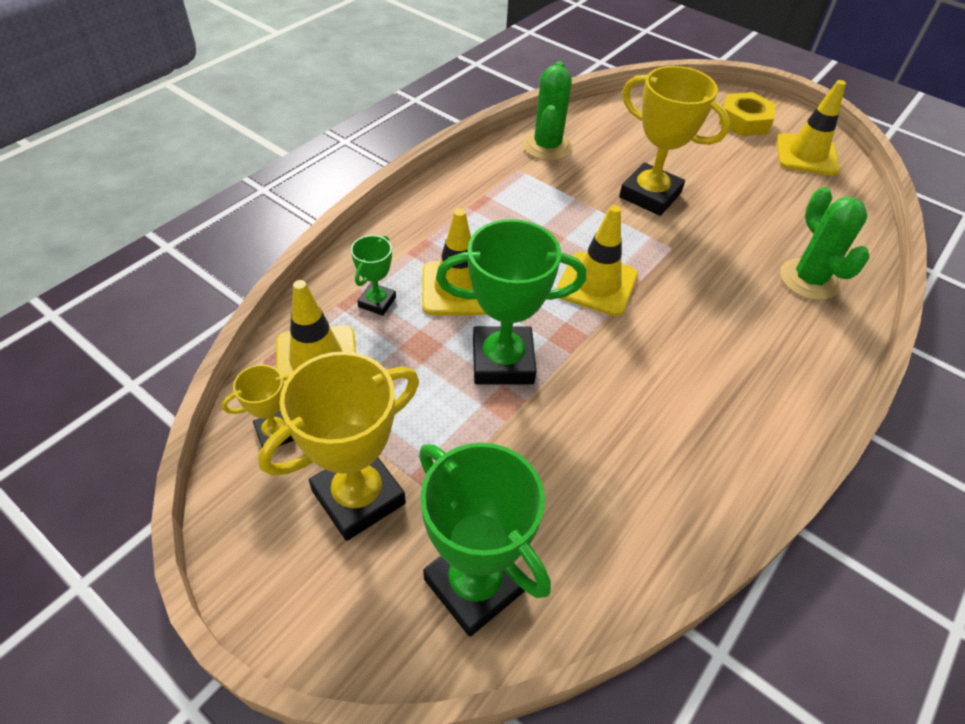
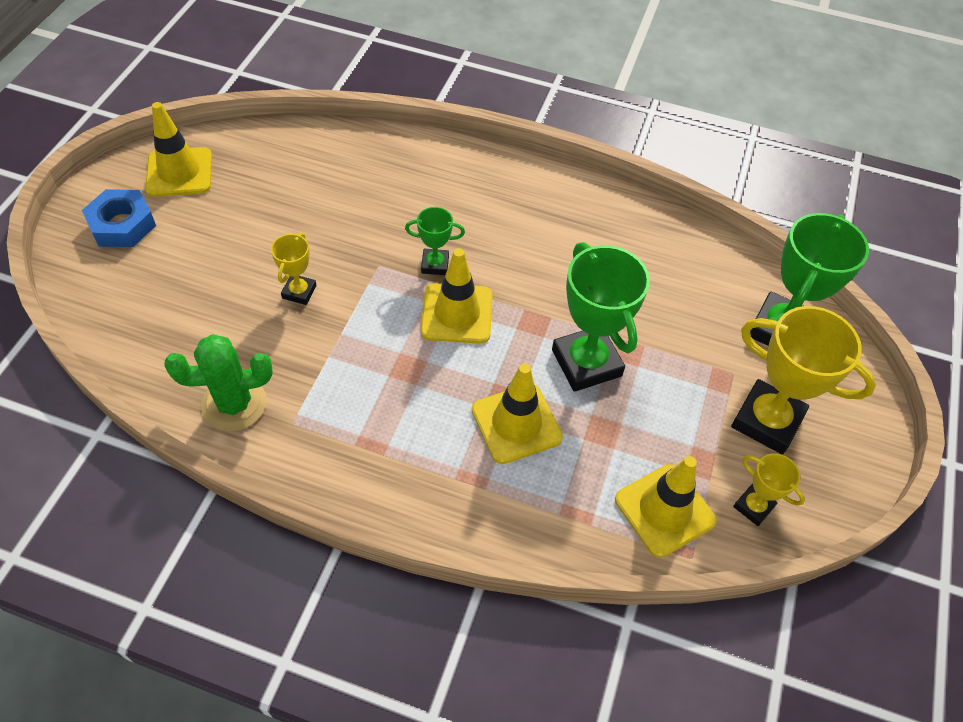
camera: 110 degrees left, 5 degrees up
(377, 302) = (569, 488): green trophy -> green trophy (435, 264)
(650, 195) = (299, 292): yellow trophy -> yellow trophy, size x0.51
(744, 121) = (122, 224): yellow nut -> blue nut
(809, 280) = (382, 169): green cactus -> none

